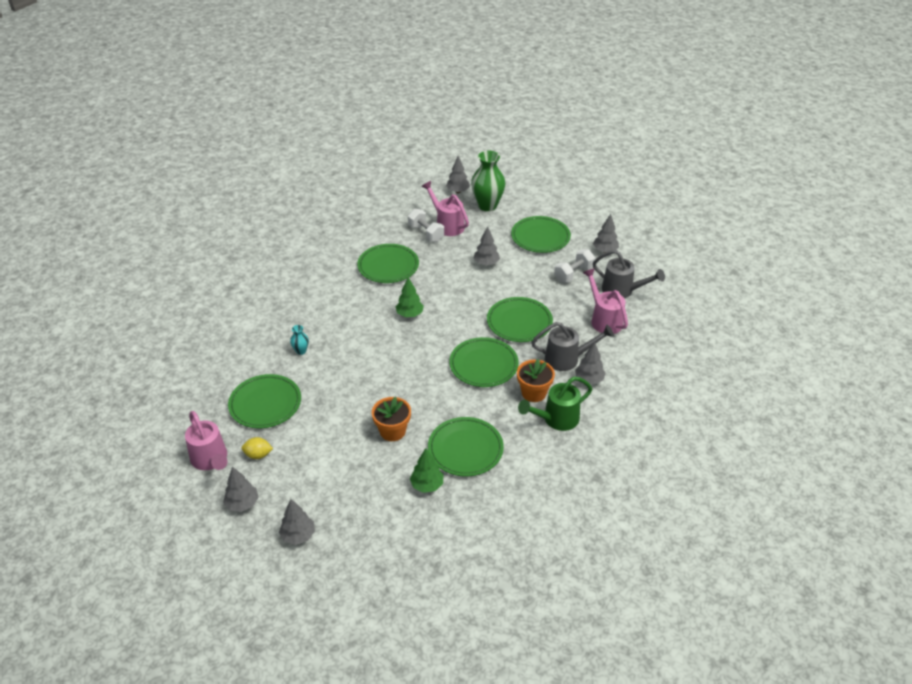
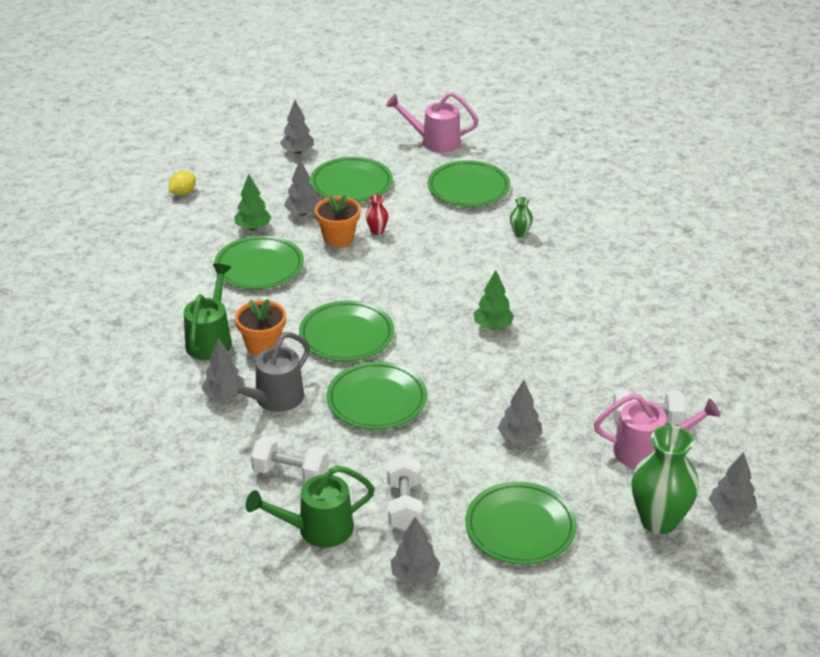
camera: 130 degrees right, 5 degrees down
(242, 504) = (365, 140): grey tree -> grey tree (303, 213)
(258, 455) = (409, 164): yellow lemon -> yellow lemon (183, 193)
(301, 351) = (520, 233): turquoise vase -> green vase
(364, 417) = (377, 231): none -> red vase
(388, 266) = (605, 353): green plate -> green plate (351, 184)
(604, 319) = (290, 473): pink watering can -> white dumbbell
(622, 290) = (317, 529): grey watering can -> green watering can

